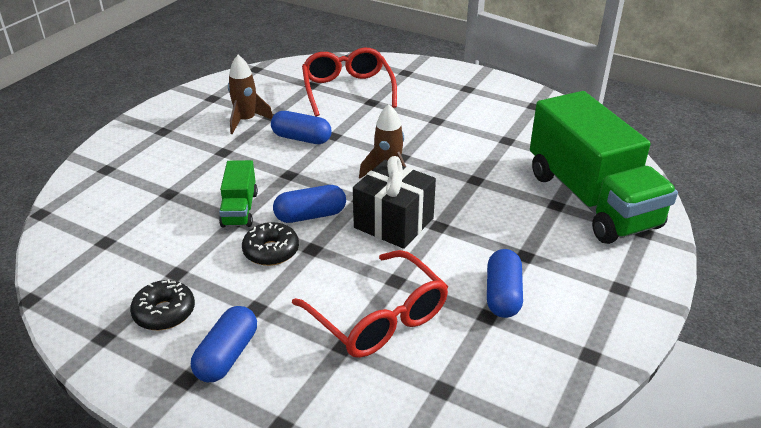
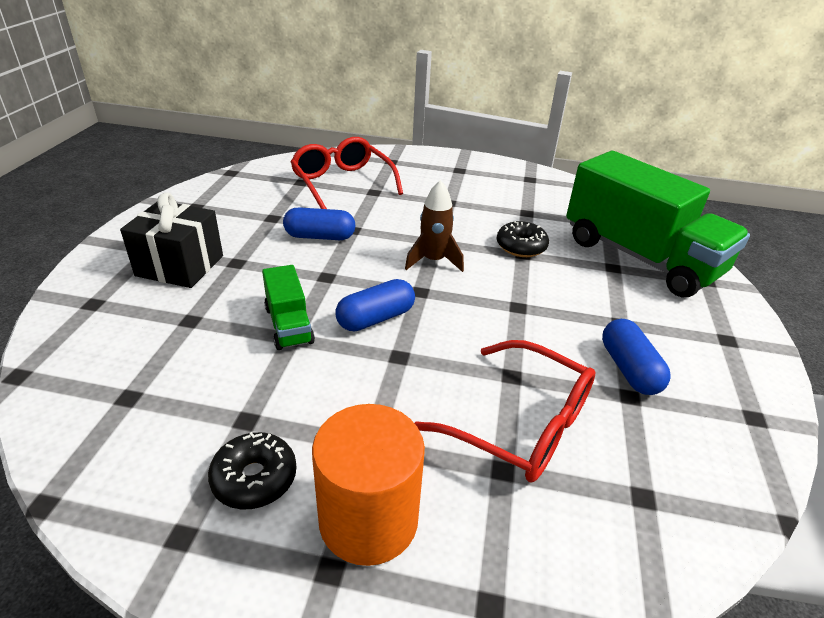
camera: 20 degrees left, 0 degrees up
(227, 355) = (368, 520): blue capsule -> orange cylinder
(246, 121) = (247, 226): brown rocket -> none
(271, 251) = (352, 368): black donut -> black donut (521, 247)
(393, 223) = (470, 311): black gift -> black gift (180, 266)

